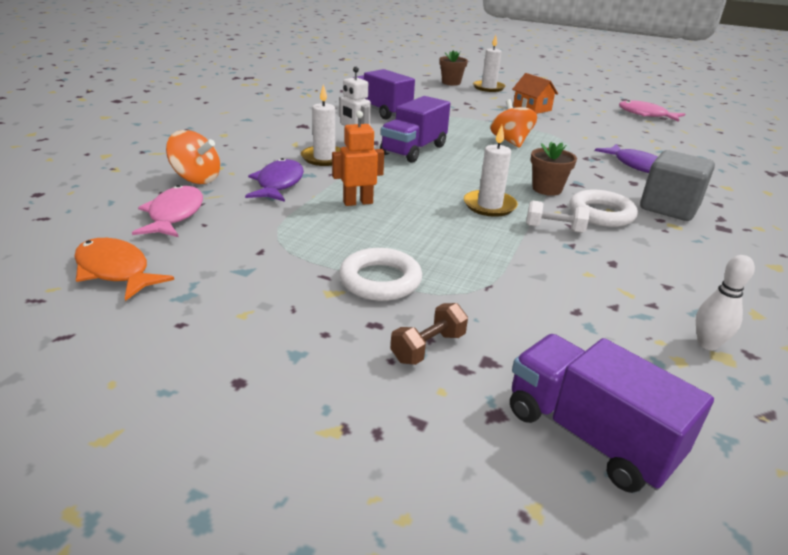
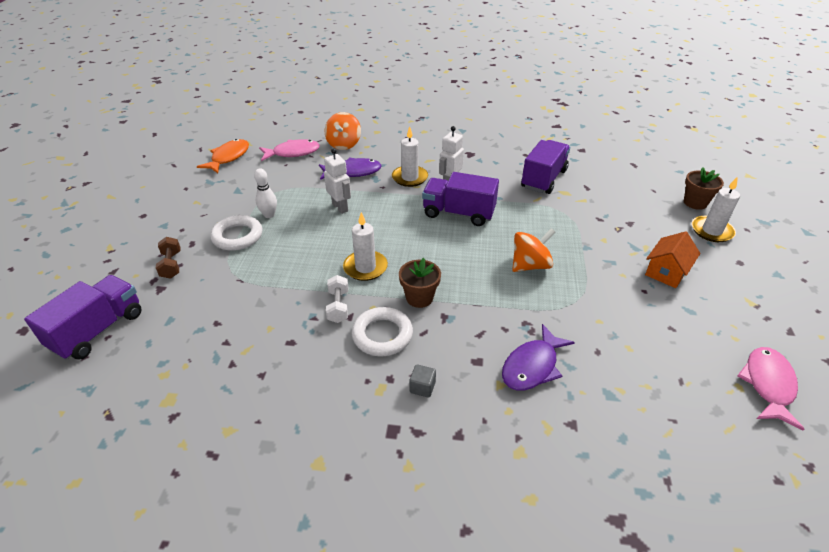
camera: 75 degrees right, 10 degrees up
(358, 202) = (340, 207): orange robot -> white robot
(428, 347) = (171, 265): brown dumbbell -> brown dumbbell turned 45 degrees clockwise
(669, 208) = (422, 387): grey cube -> grey cube, size x0.42
(707, 344) = (183, 391): white bowling pin -> white bowling pin (269, 215)

